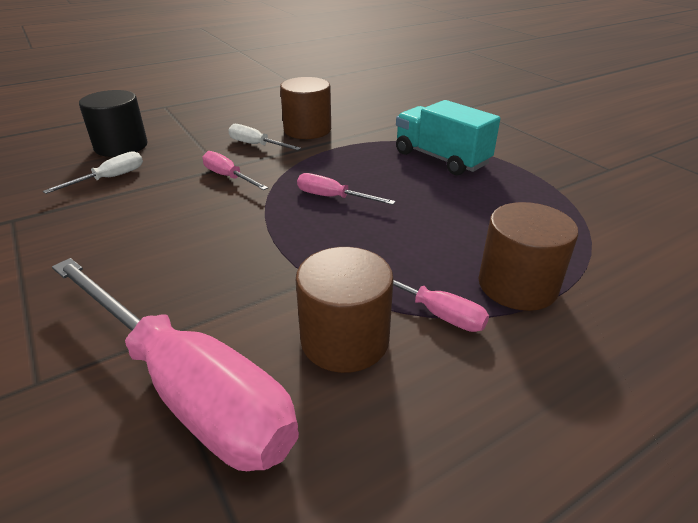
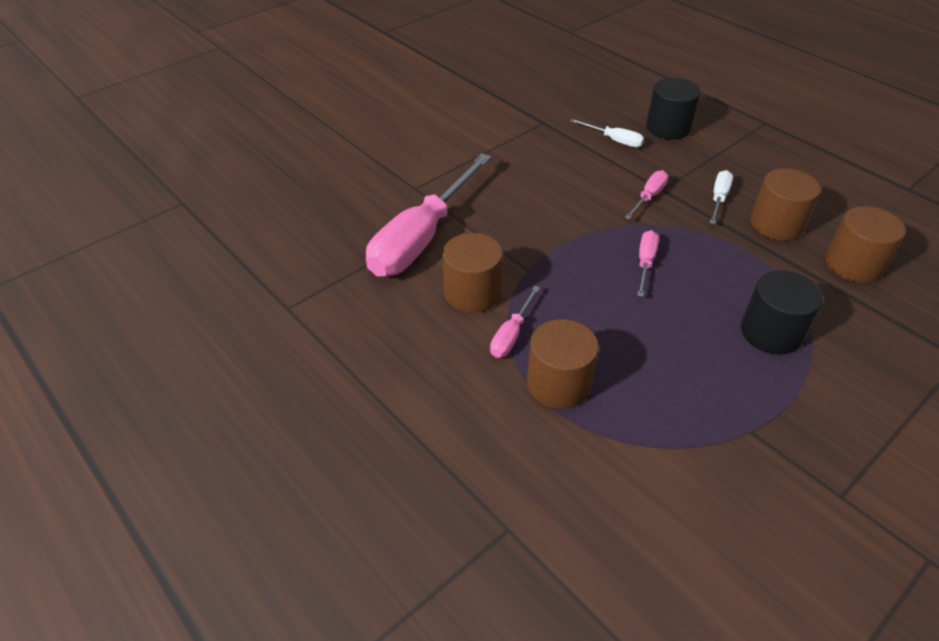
camera: 80 degrees right, 10 degrees up
(368, 115) = (853, 264): none -> brown cylinder
(441, 158) = (771, 332): turquoise truck -> black cylinder

